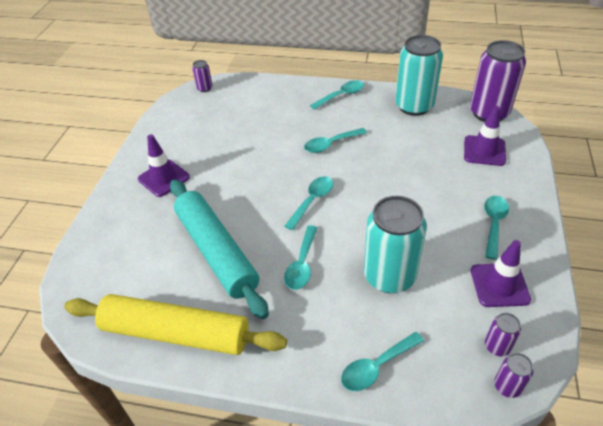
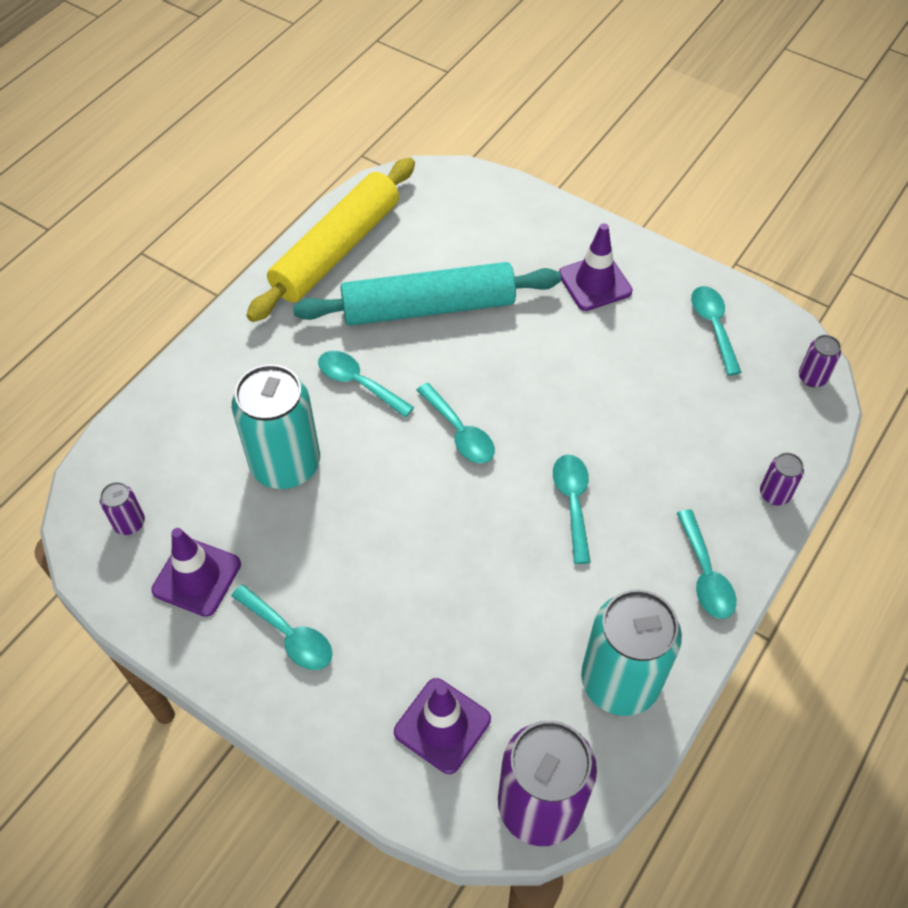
camera: 110 degrees right, 10 degrees up
(376, 367) = (186, 400): turquoise spoon -> turquoise spoon (713, 326)
(507, 386) = (85, 505): purple can -> purple can (774, 494)

